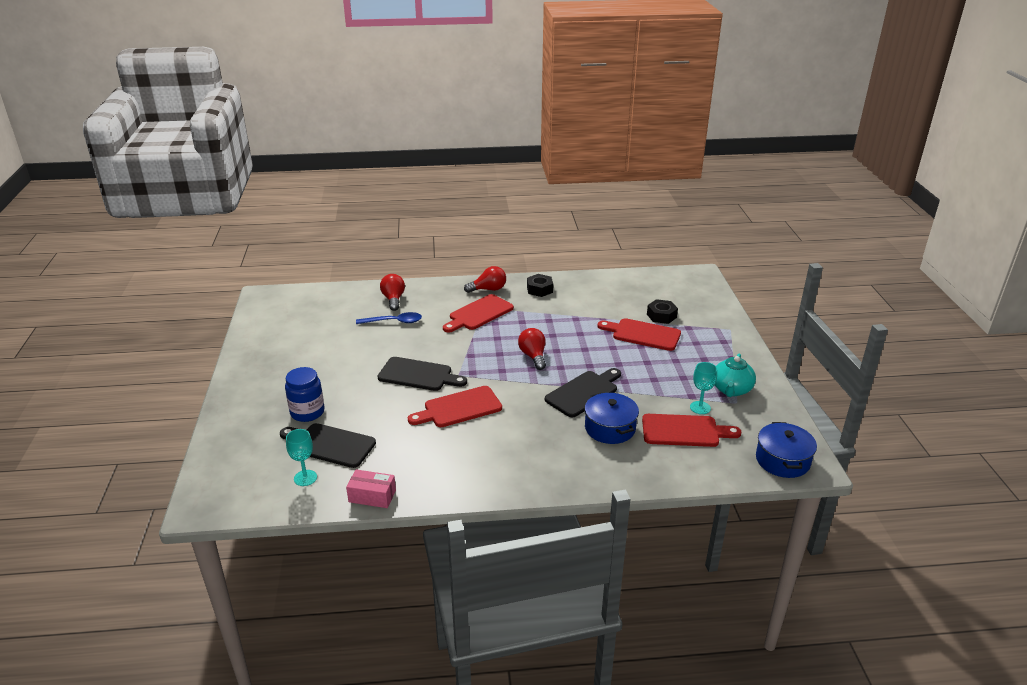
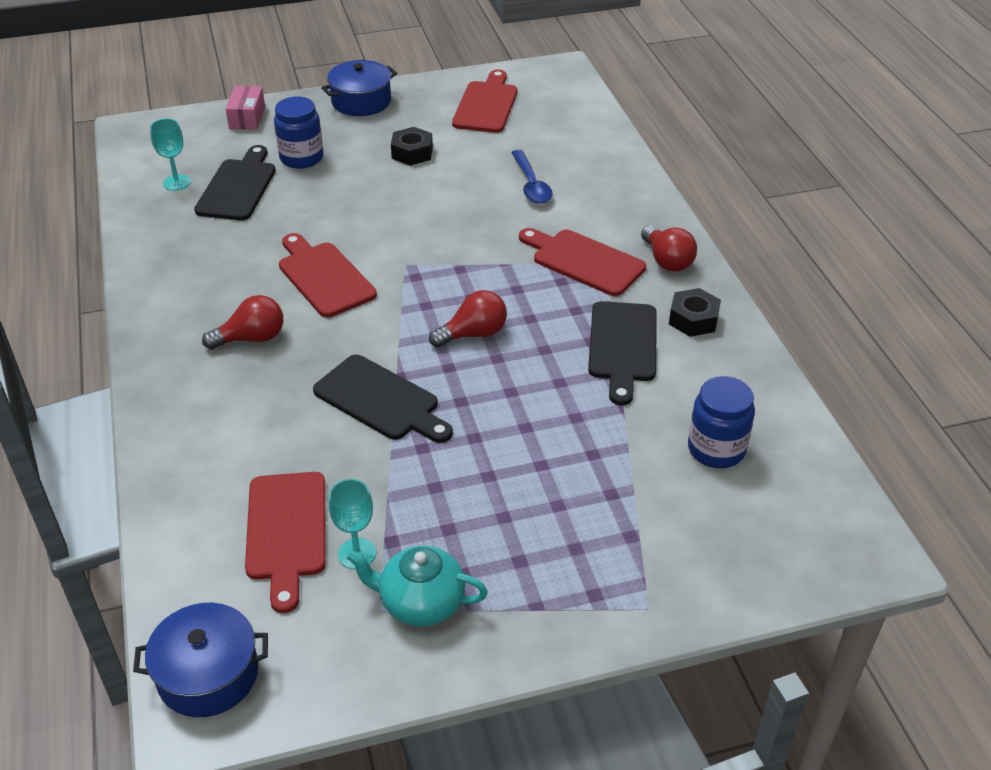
camera: 80 degrees right, 10 degrees up
(372, 496) = (142, 235): pink box -> pink box (247, 117)
(393, 299) = (594, 173): red light bulb -> red light bulb (251, 338)
(418, 375) = (398, 229): black cutting board -> black cutting board (623, 346)
(610, 428) = (288, 437): blue pot -> blue pot (361, 101)
(634, 298) = (716, 449): none -> blue jar
(643, 334) = (583, 467): red cutting board -> red cutting board (486, 105)
(661, 316) = (662, 492): black nut -> black nut (412, 153)

